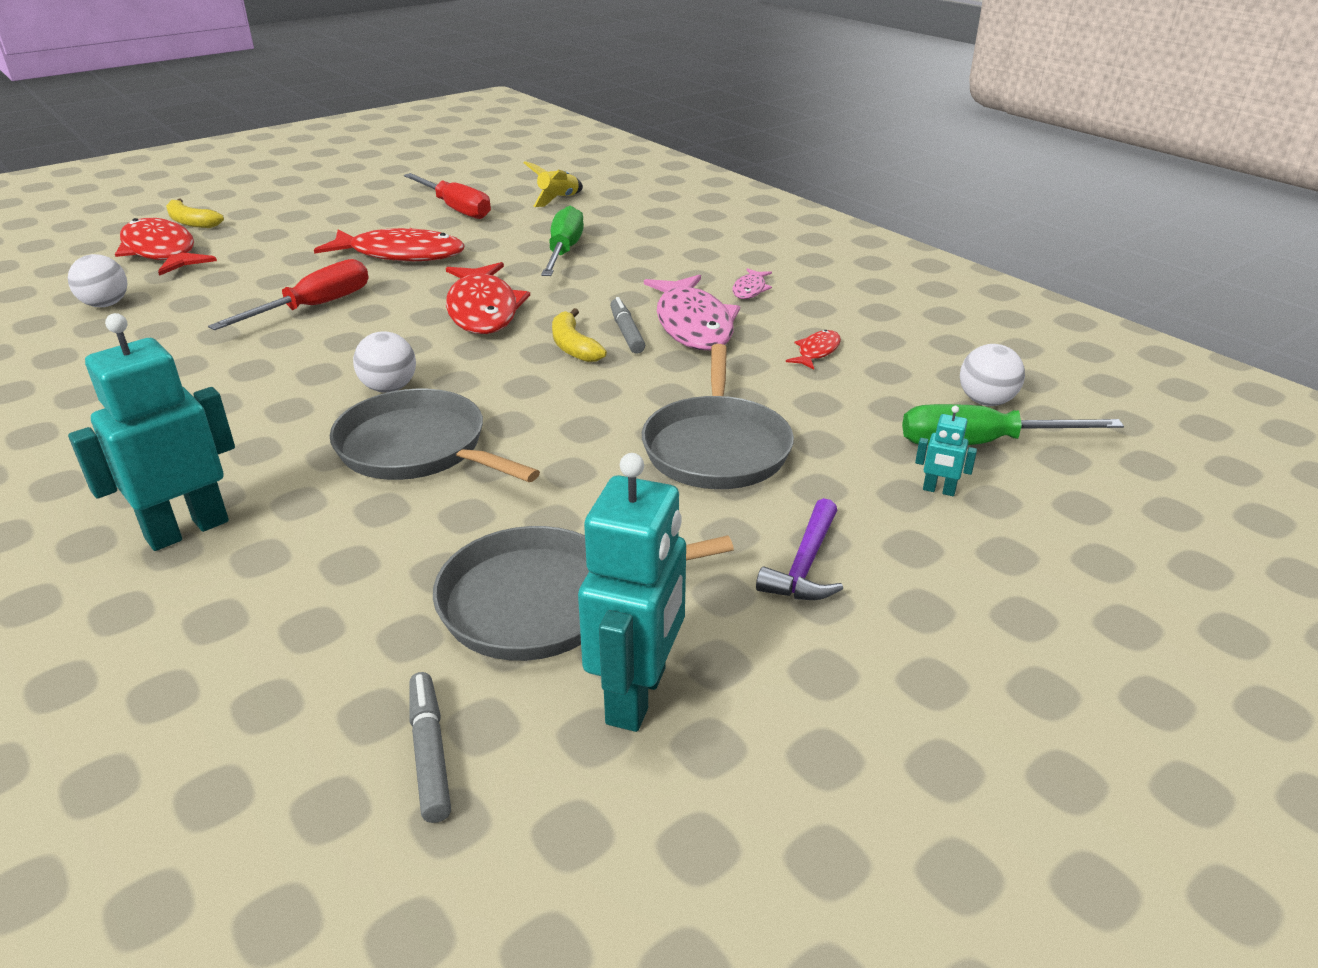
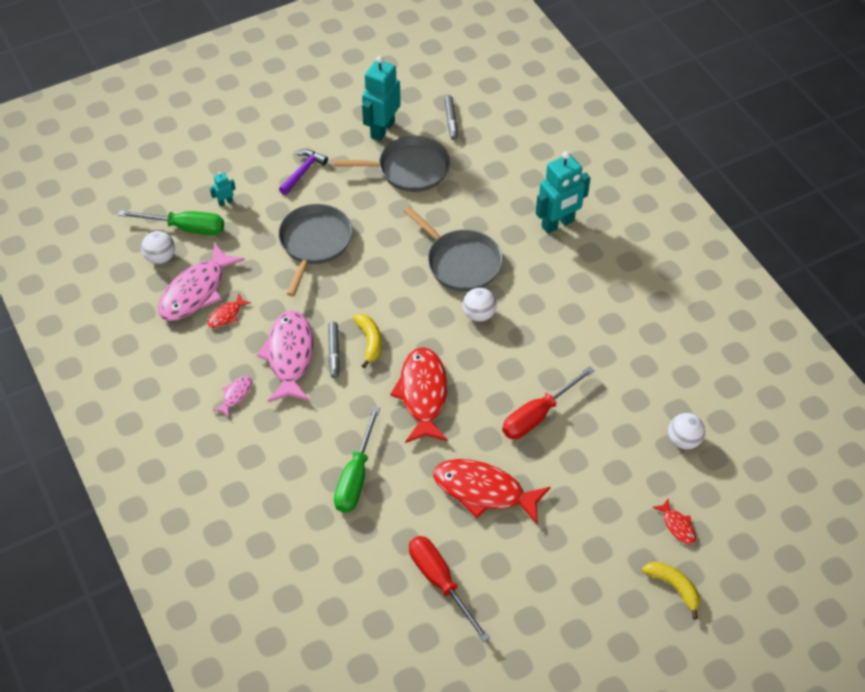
camera: 170 degrees left, 20 degrees up
(161, 252) = (677, 526): red fish -> red fish, size x0.46
(558, 200) = (344, 589): yellow rocket -> none
(887, 370) = (196, 291): none -> pink fish
(939, 490) = (225, 202): turquoise robot -> turquoise robot turned 60 degrees counterclockwise

